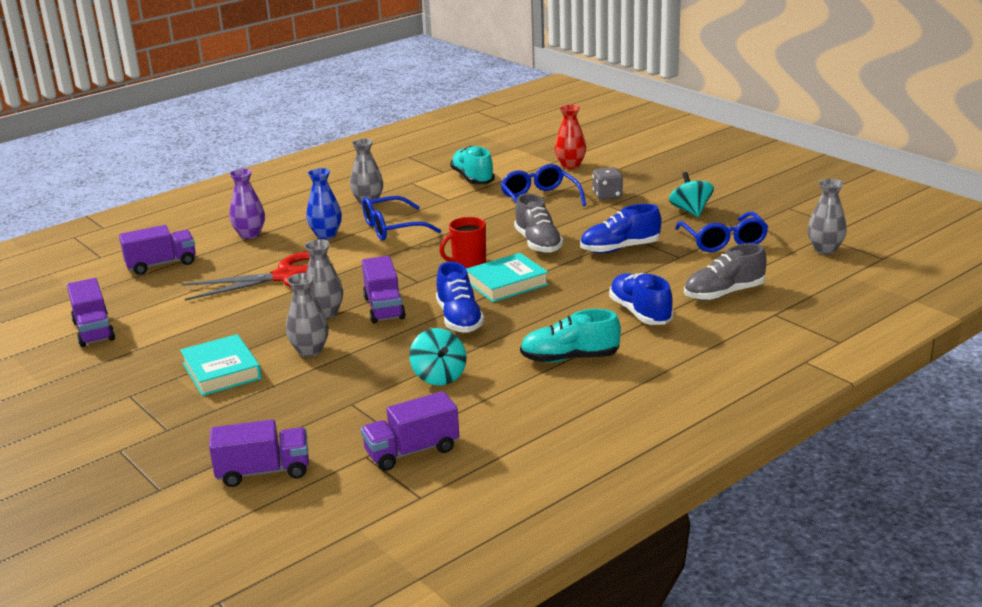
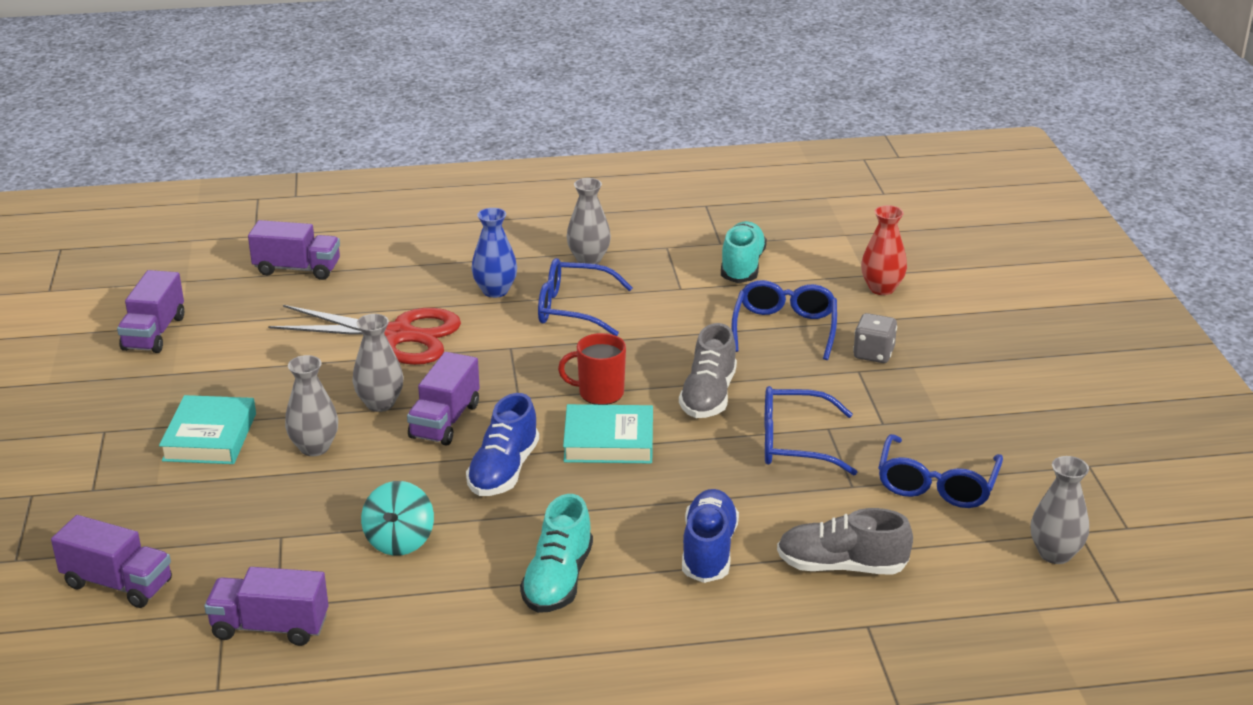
camera: 30 degrees right, 5 degrees up
(250, 235) = (420, 260): purple vase -> none
(570, 358) = (558, 580): turquoise shoe -> turquoise shoe turned 105 degrees counterclockwise
(620, 248) = (795, 443): blue shoe -> blue glasses
(690, 211) = (951, 419): turquoise spinning top -> none

